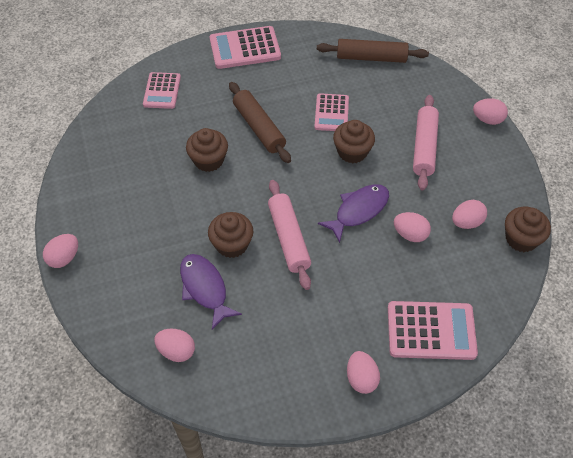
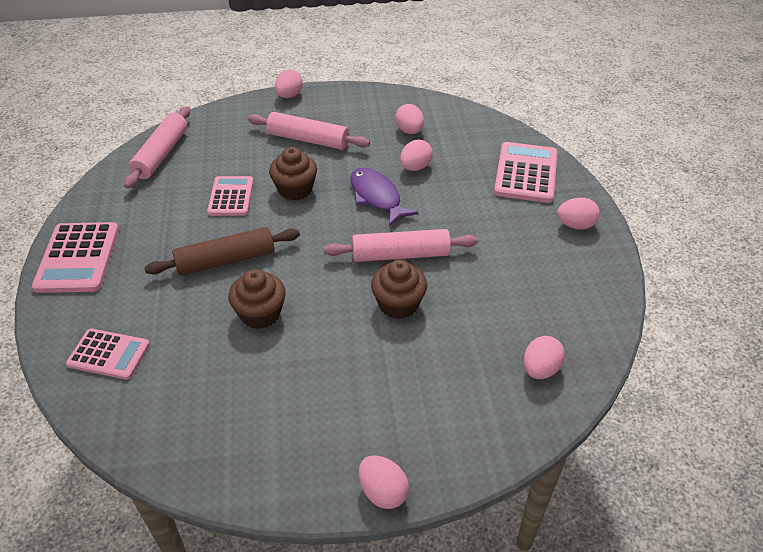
camera: 80 degrees left, 10 degrees down
(205, 288) = (457, 335): purple fish -> none
(331, 113) = (231, 196): pink calculator -> pink calculator turned 105 degrees counterclockwise
(371, 58) = (161, 154): brown rolling pin -> pink rolling pin
(521, 239) = (435, 105): brown cupcake -> none

